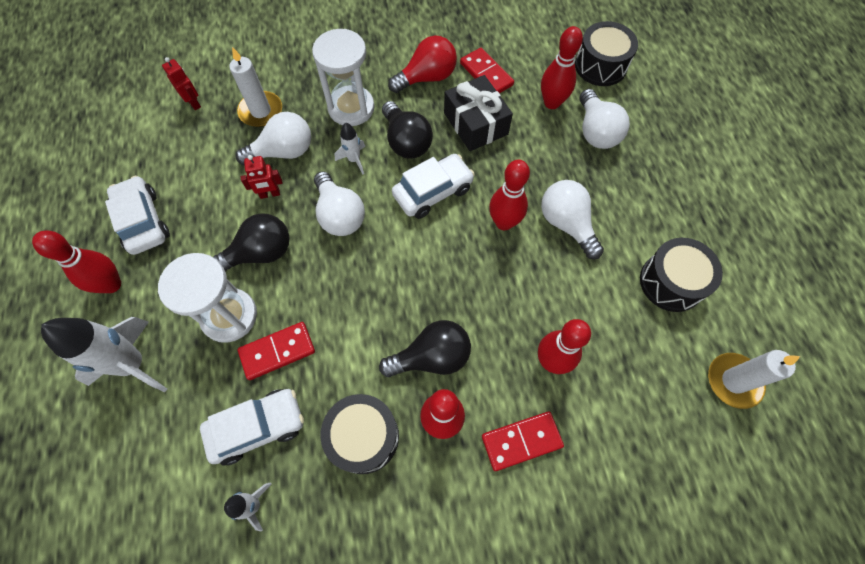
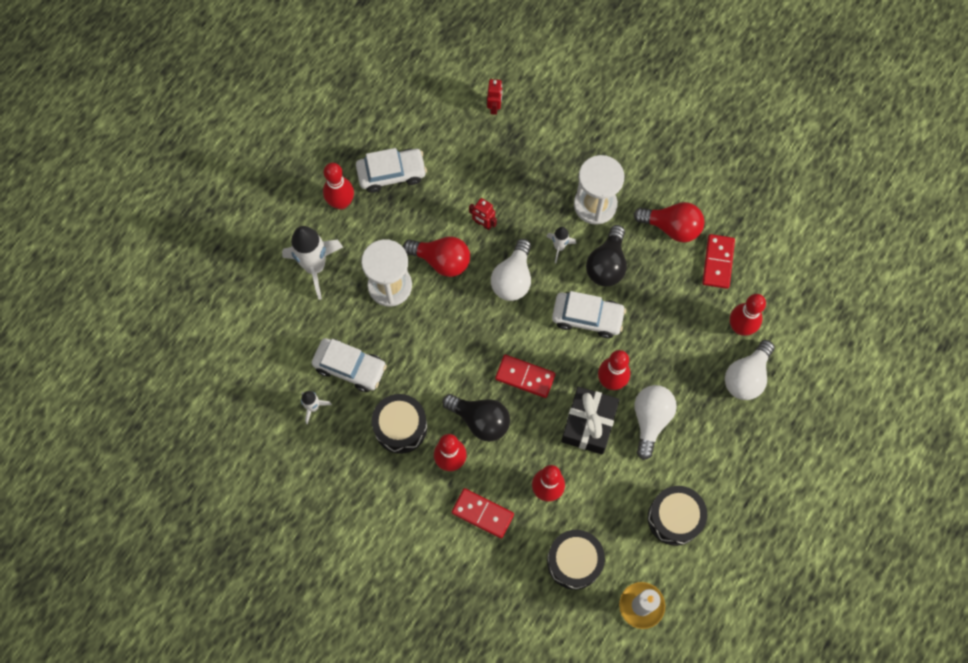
camera: 45 degrees right, 5 degrees up
(143, 221) = (391, 173): white car -> white car turned 60 degrees clockwise
(260, 253) = (442, 260): black light bulb -> red light bulb
(261, 111) = (532, 153): white candle -> none
(277, 351) = (398, 333): red domino -> red domino (525, 377)
(283, 152) = (519, 199): white light bulb -> none
(475, 123) = (668, 294): black gift -> black gift (588, 424)
(600, 66) = (811, 331): black drum -> black drum (574, 561)

